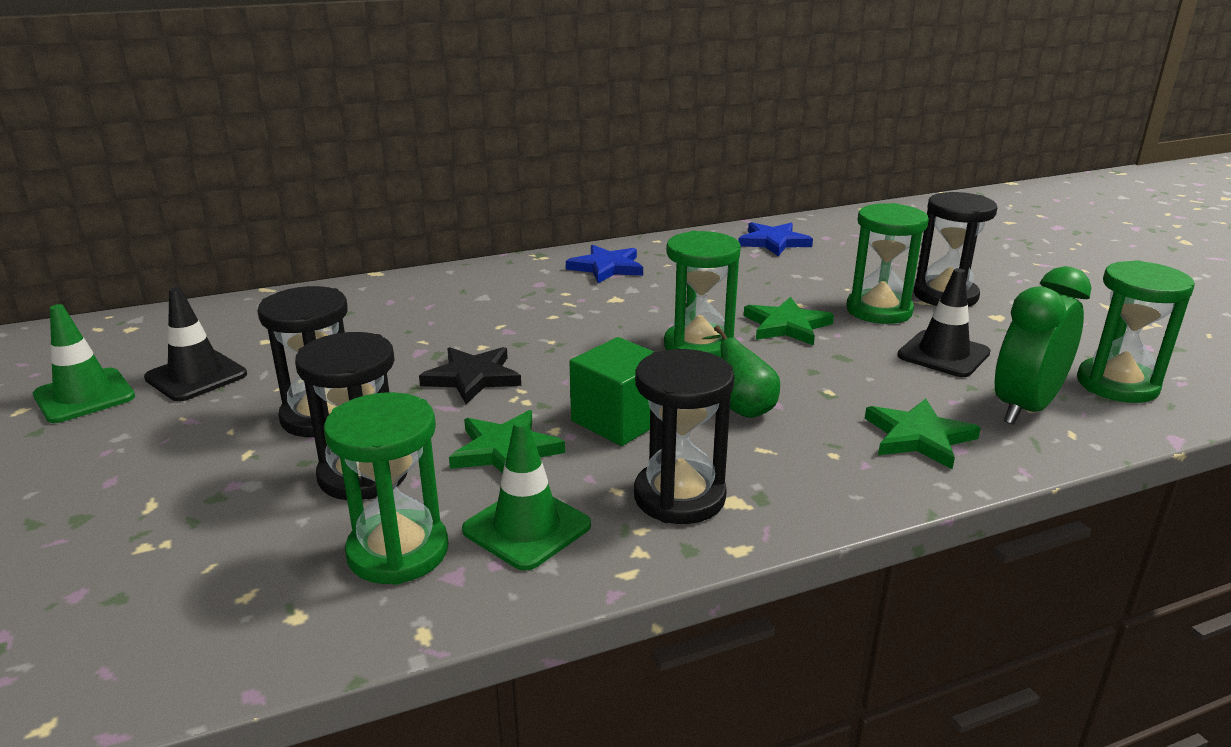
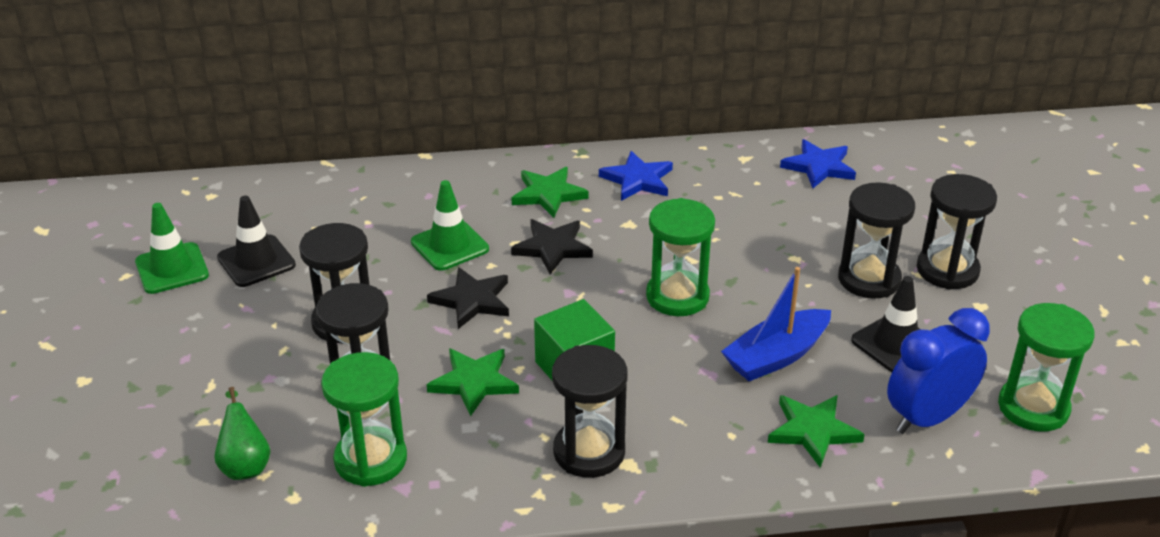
camera: 15 degrees right, 10 degrees up
(527, 528) = (466, 457): green traffic cone -> green traffic cone (450, 246)
(544, 325) = (552, 248): none -> black star
(742, 408) = (681, 373): green pear -> green pear (245, 464)
(786, 326) = (770, 284): green star -> green star (548, 194)
(833, 380) = (776, 356): none -> blue boat
(879, 310) = (869, 279): green hourglass -> black hourglass
(1024, 408) = (927, 417): green clock -> blue clock

